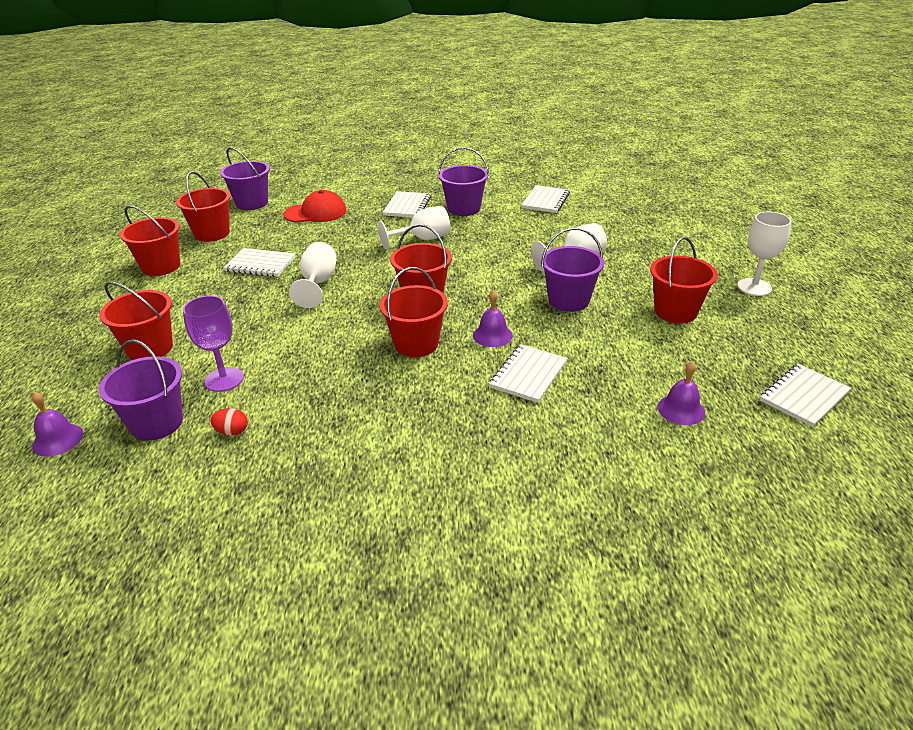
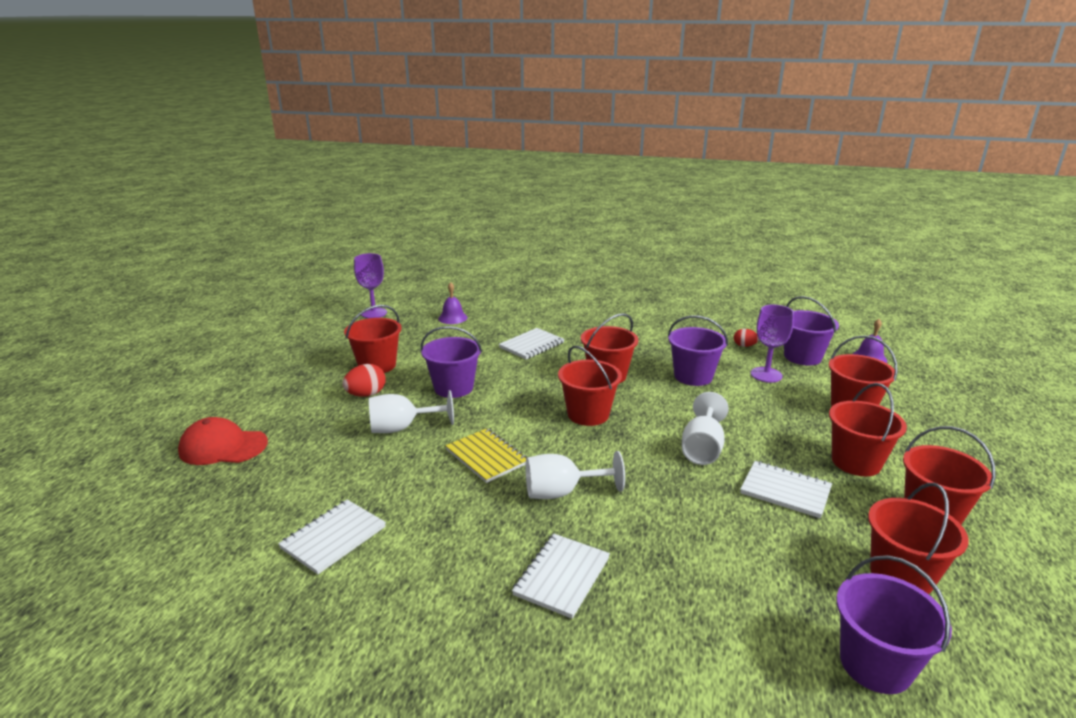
camera: 165 degrees left, 10 degrees down
(189, 293) = (856, 462): none -> red bucket
(316, 212) = (729, 596): red cap -> red cap (223, 447)
(464, 209) = (472, 547): purple bucket -> purple bucket (693, 376)
(490, 250) = (486, 457): none -> yellow notebook
(492, 335) = (541, 372): purple bell -> none
(642, 280) = (366, 394): none -> red egg
(754, 287) = (283, 372): white goblet -> none
(804, 397) = (374, 313): white notebook -> purple goblet

